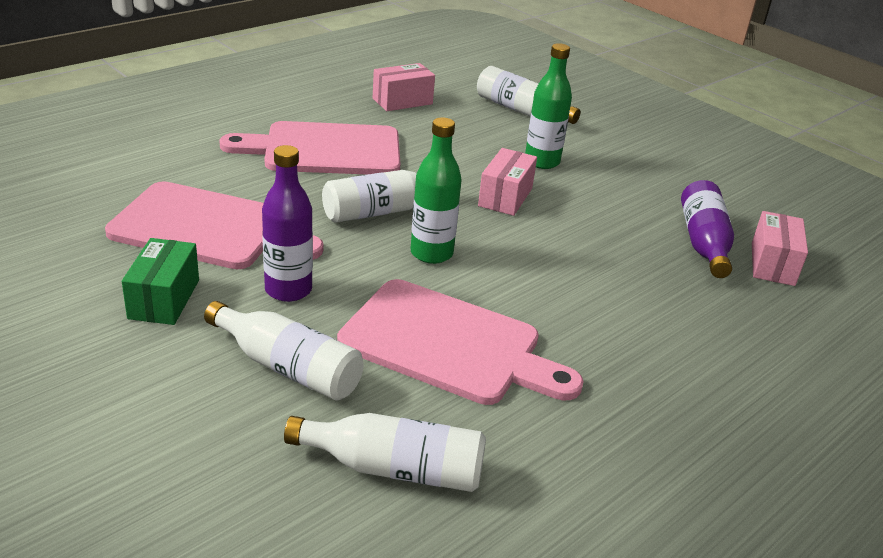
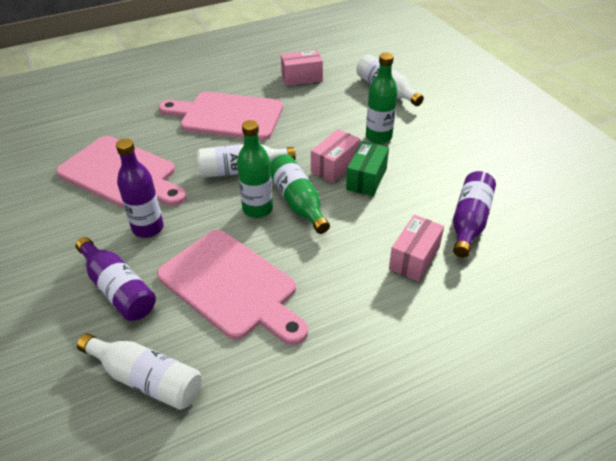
camera: 20 degrees right, 10 degrees up
(164, 299) = (69, 226): green box -> green box (366, 179)
(288, 367) = (118, 289): white bottle -> purple bottle
(481, 241) = (298, 202): none -> green bottle
(772, 264) = (517, 247): pink box -> pink box (414, 258)

